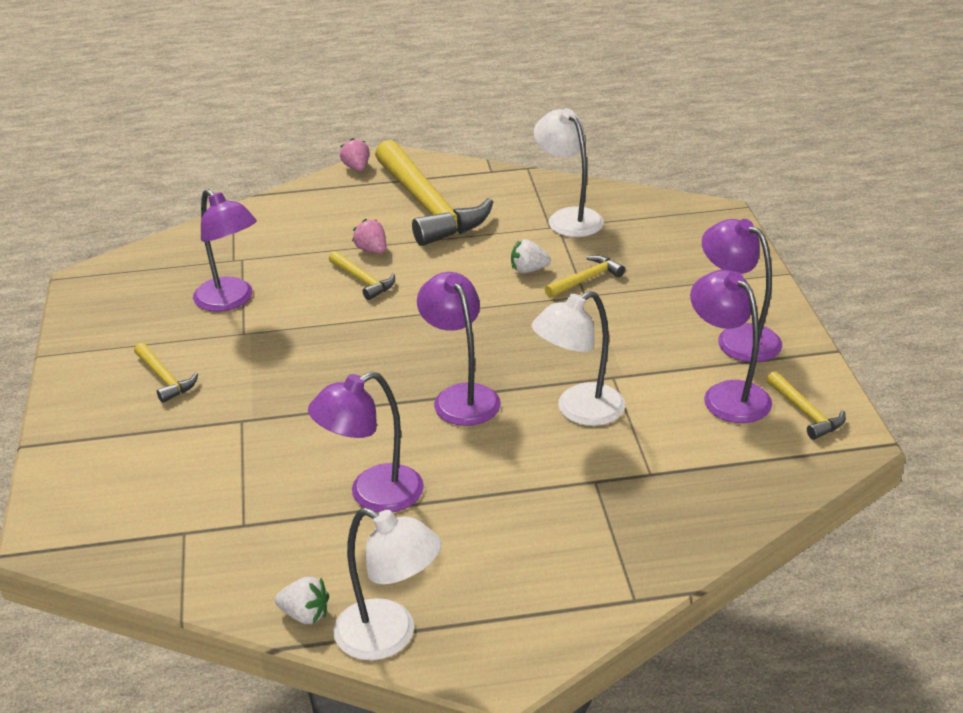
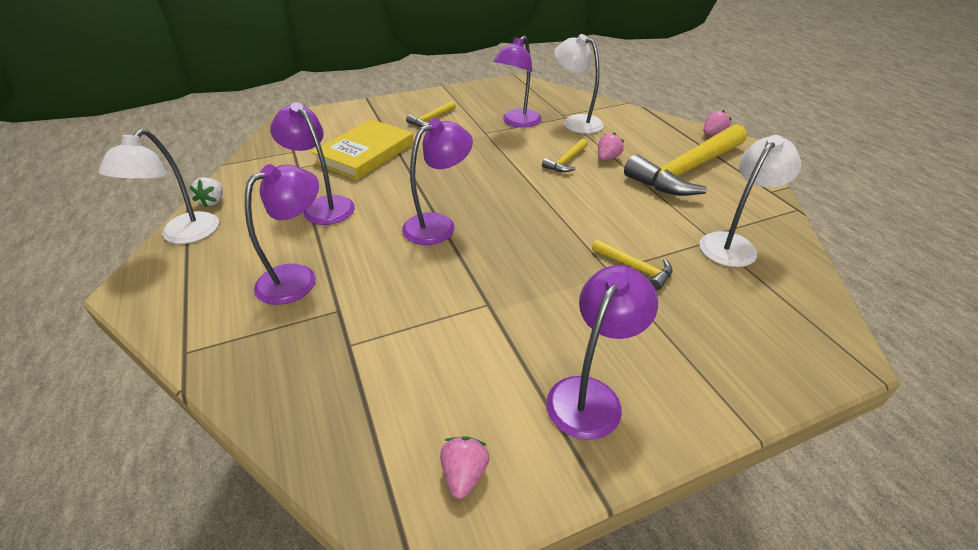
camera: 75 degrees right, 5 degrees up
(240, 452) = (365, 153): none -> yellow book
(528, 270) = (629, 233): white strawberry -> none
(579, 411) = (432, 288): white lamp -> white lamp (576, 122)
(727, 394) = (481, 393): purple lamp -> purple lamp (297, 278)
(806, 413) = (464, 474): yellow hammer -> pink strawberry

